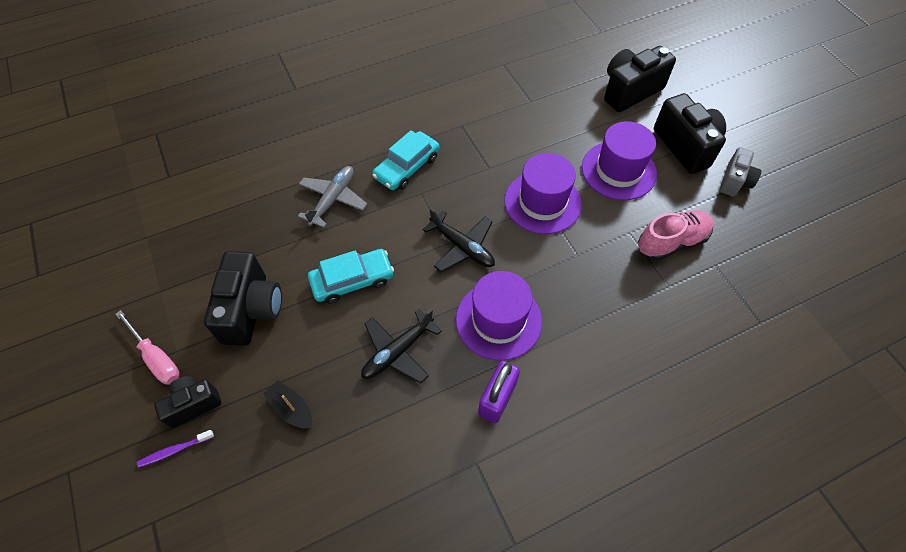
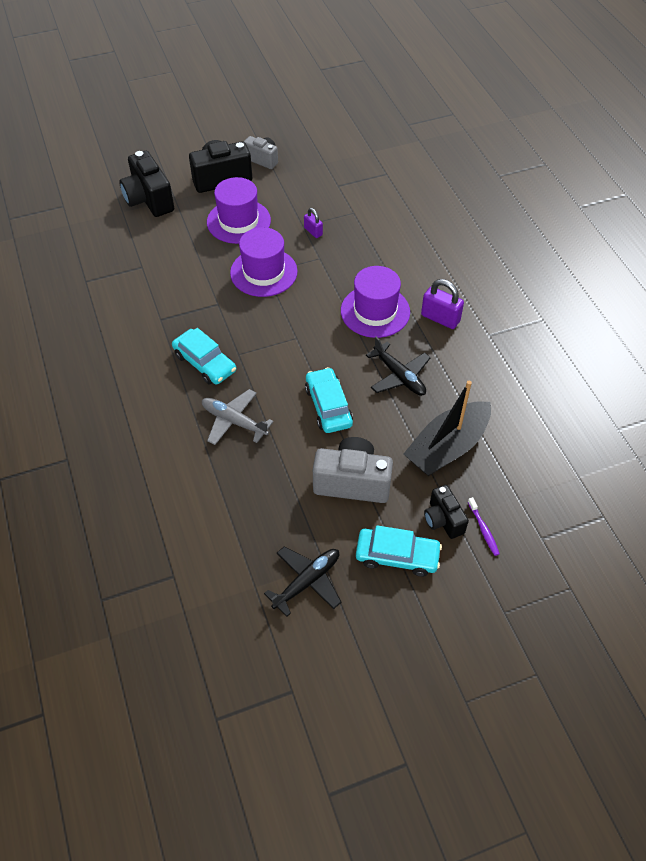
camera: 85 degrees left, 5 degrees down
(156, 358) = (397, 556): pink screwdriver -> turquoise car
(252, 310) = (352, 482): black camera -> grey camera
(291, 408) = (447, 447): black boat -> black boat, size x2.11
(462, 247) = (302, 328): black plane -> black plane (307, 581)
(621, 244) = (313, 231): none -> purple padlock
(671, 242) = (314, 204): pink shoe -> none

